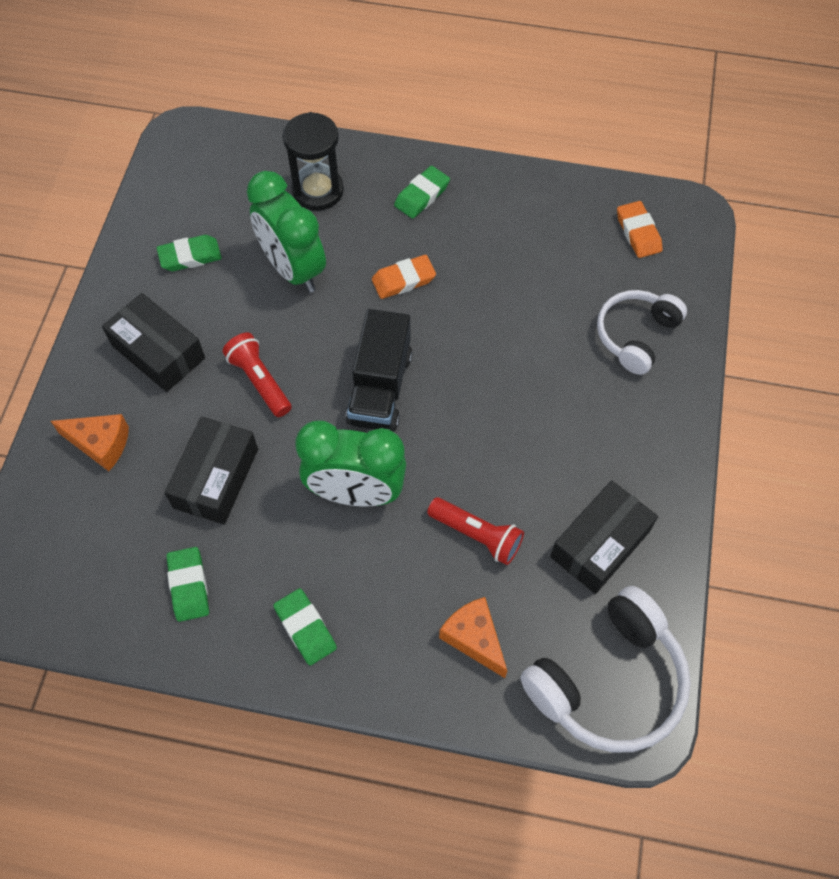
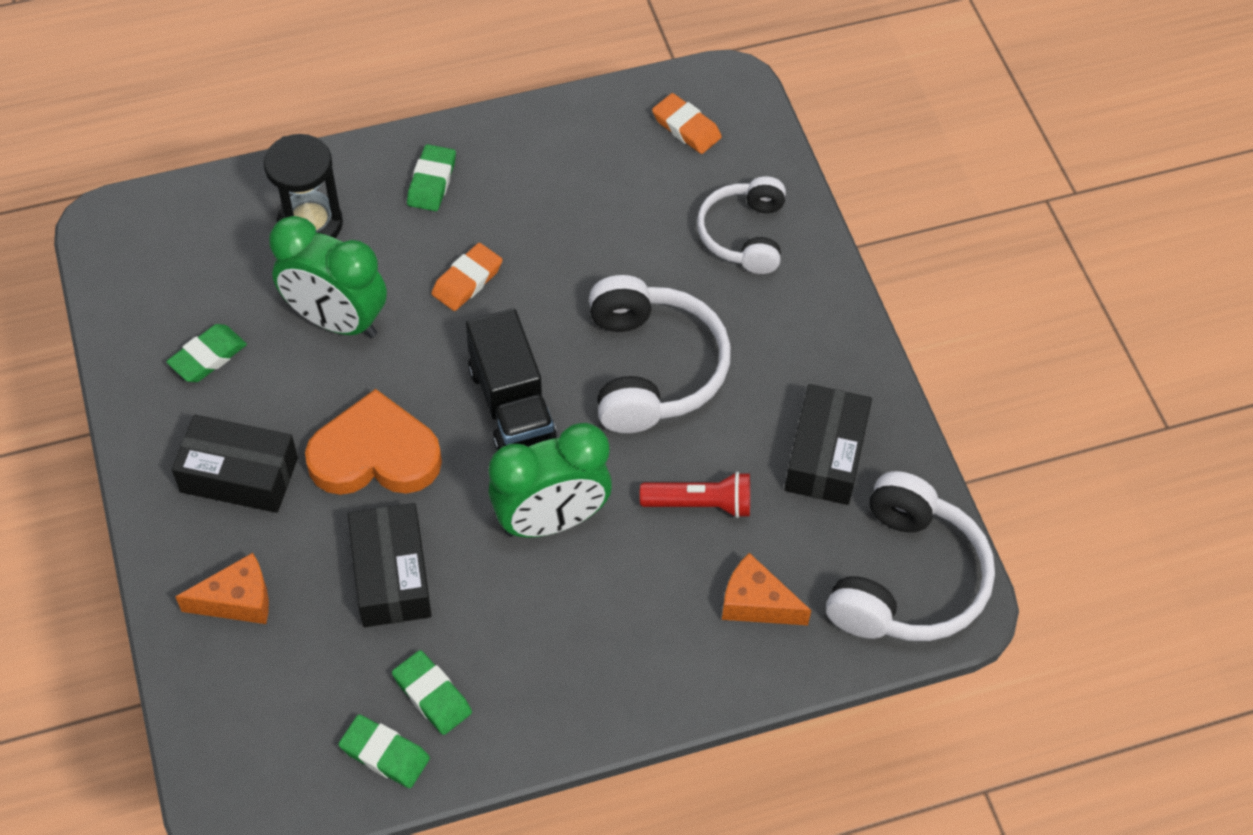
camera: 30 degrees left, 5 degrees down
(260, 381) = (375, 454): red flashlight -> orange heart
(305, 628) = (581, 676): green eraser -> green eraser (385, 754)
(502, 409) = (652, 369): none -> white headphones

